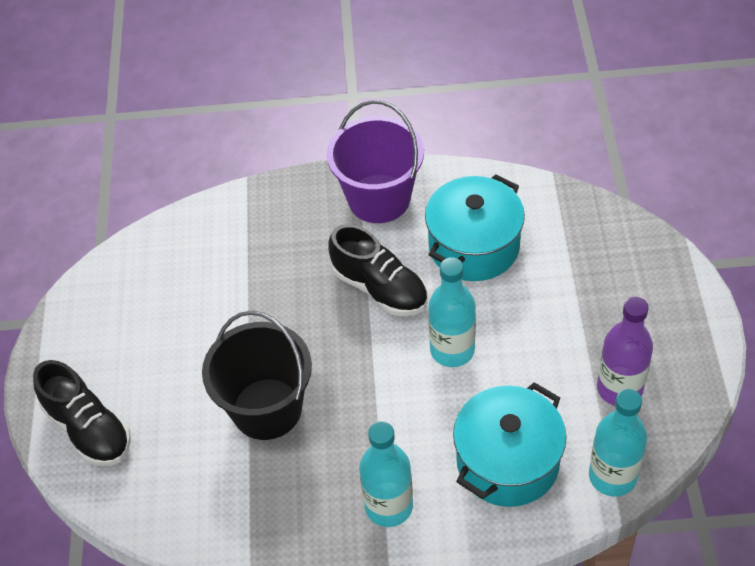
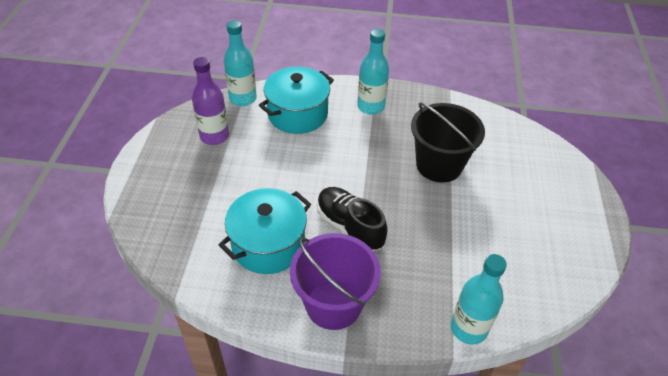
camera: 175 degrees left, 5 degrees down
(88, 429) = (558, 175): black shoe -> none
(452, 350) = (310, 176): turquoise bottle -> turquoise bottle (468, 328)

